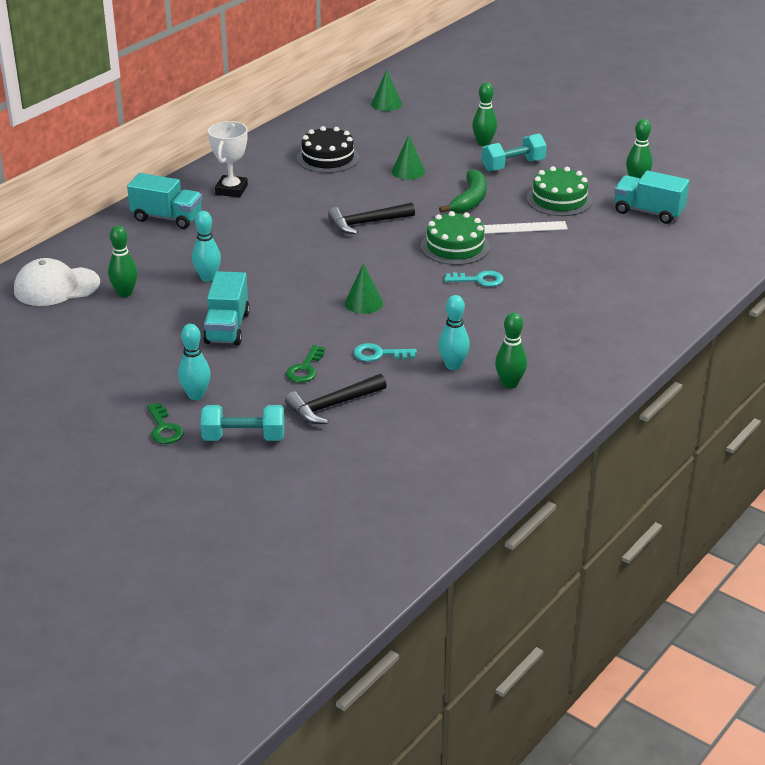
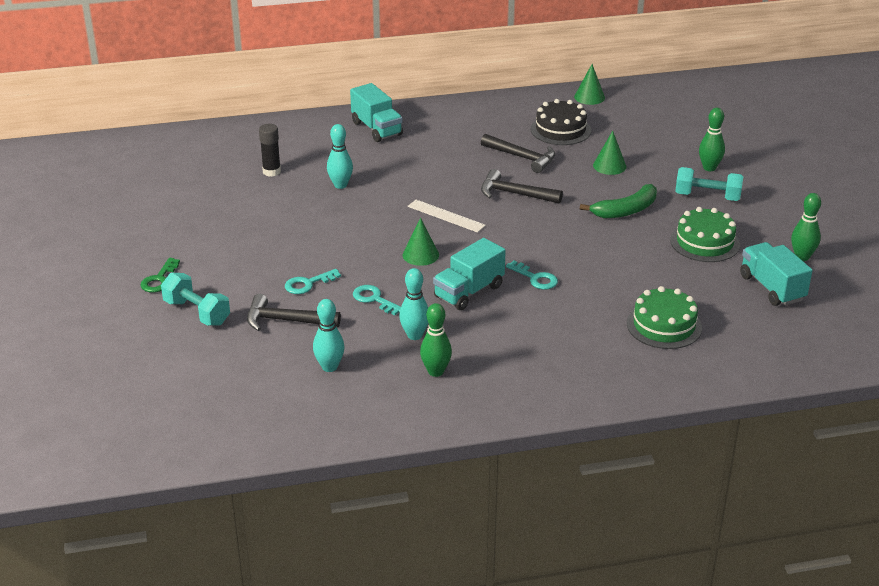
camera: 40 degrees right, 0 degrees up
(56, 287) = (236, 148): white cap -> none
(125, 293) = (271, 172): green bowling pin -> black glue stick
(196, 395) = (211, 266): turquoise bowling pin -> turquoise bowling pin (329, 367)
(227, 328) = (300, 228): turquoise truck -> turquoise truck (469, 292)
(231, 190) = (452, 126): white trophy -> none
(305, 368) = (308, 284): green key -> turquoise key
(330, 192) = (522, 157): none -> black hammer
(386, 104) = (673, 104): green cone -> green cone (589, 97)
(455, 247) = (556, 243): green cake -> green cake (664, 325)
(524, 227) = (637, 252): white ruler -> white ruler (446, 216)

